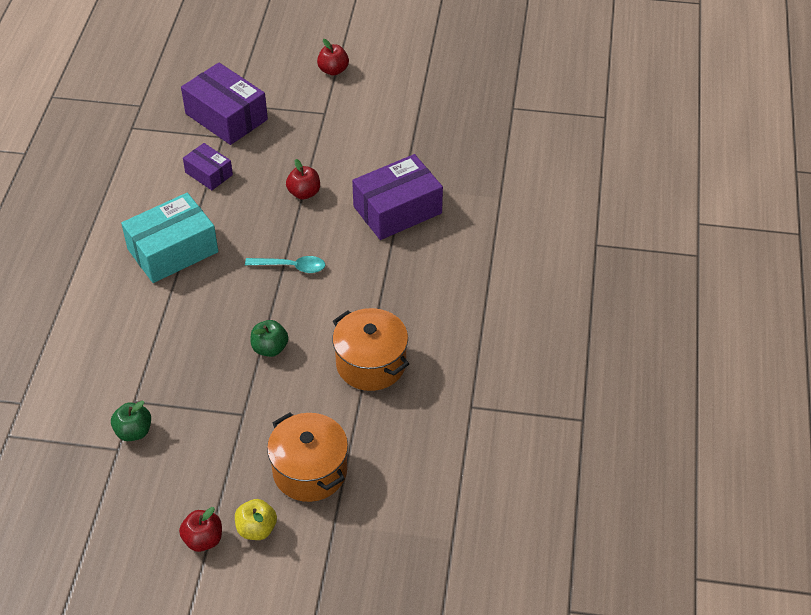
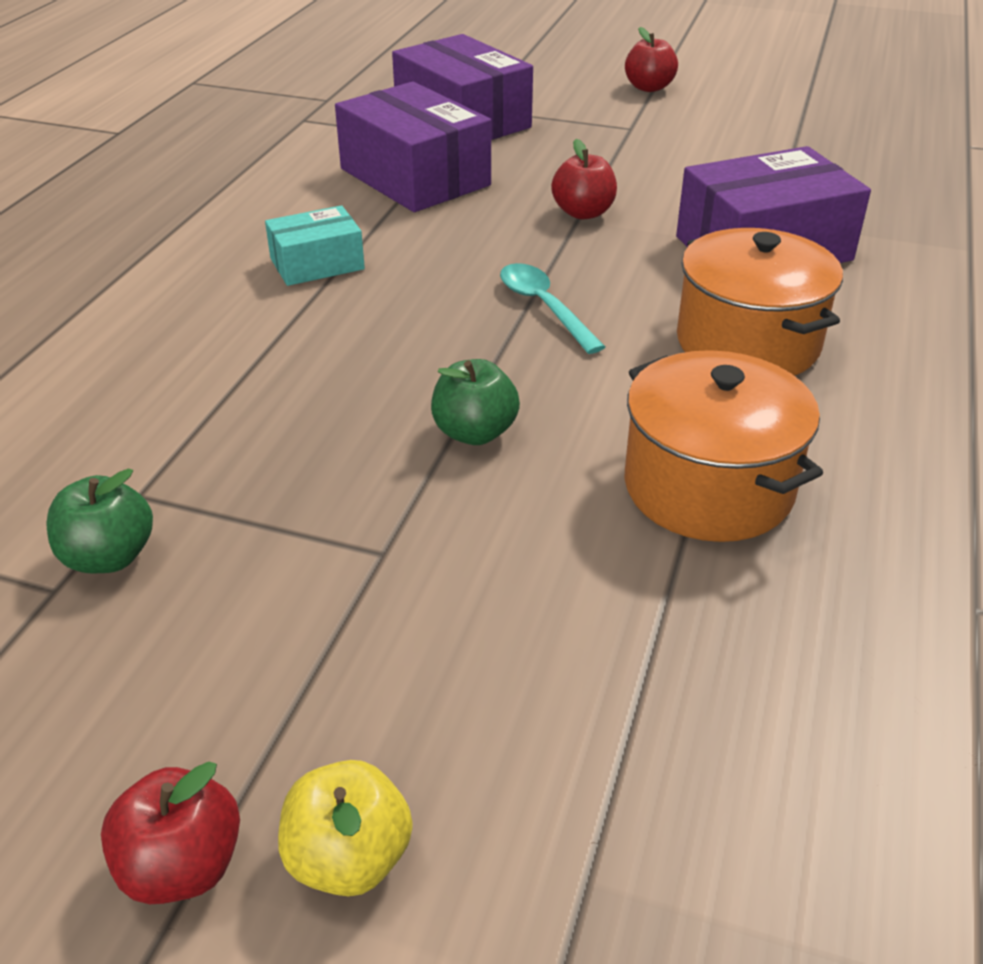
camera: 10 degrees right, 10 degrees down
(173, 250) = (317, 264): turquoise box -> turquoise box, size x0.55
(209, 173) = (415, 177): purple box -> purple box, size x1.81
(291, 267) = (544, 307): turquoise spoon -> turquoise spoon turned 135 degrees counterclockwise
(310, 471) = (532, 711): orange pot -> orange pot (747, 343)

